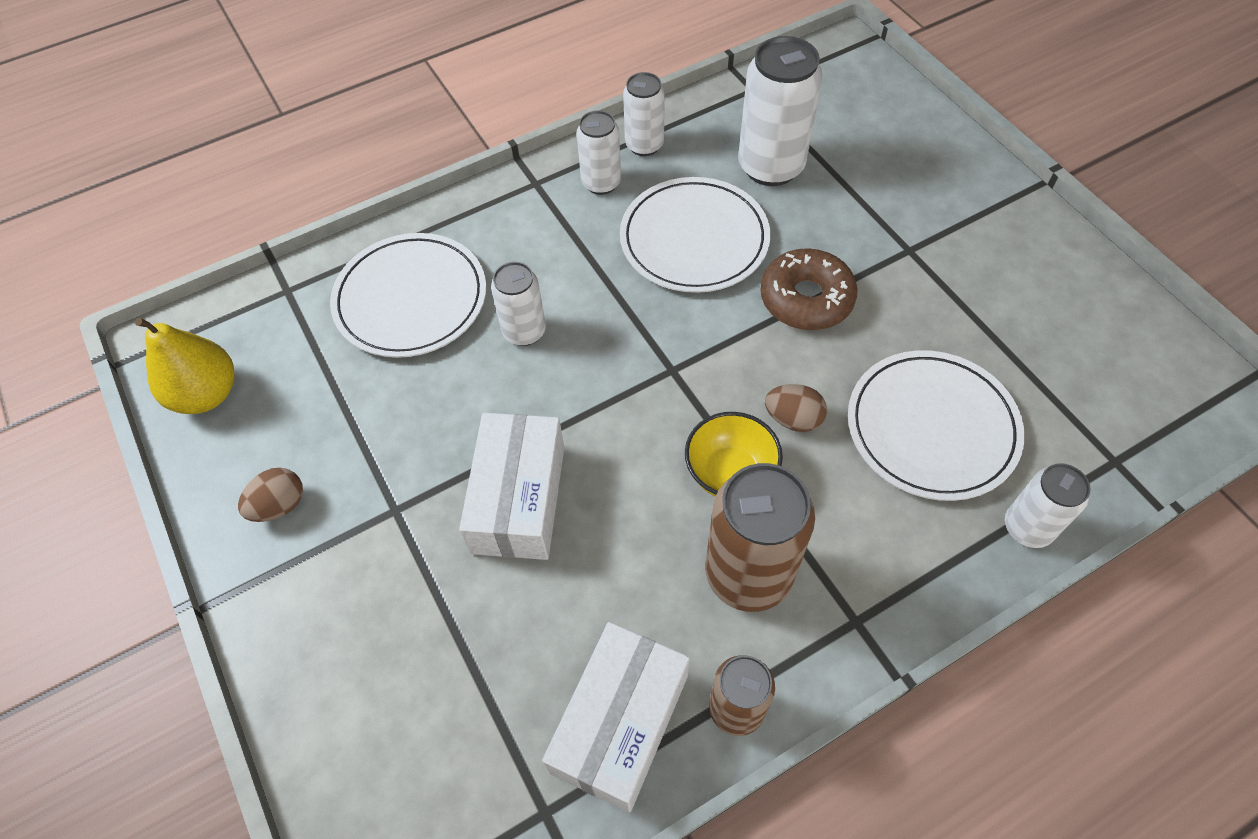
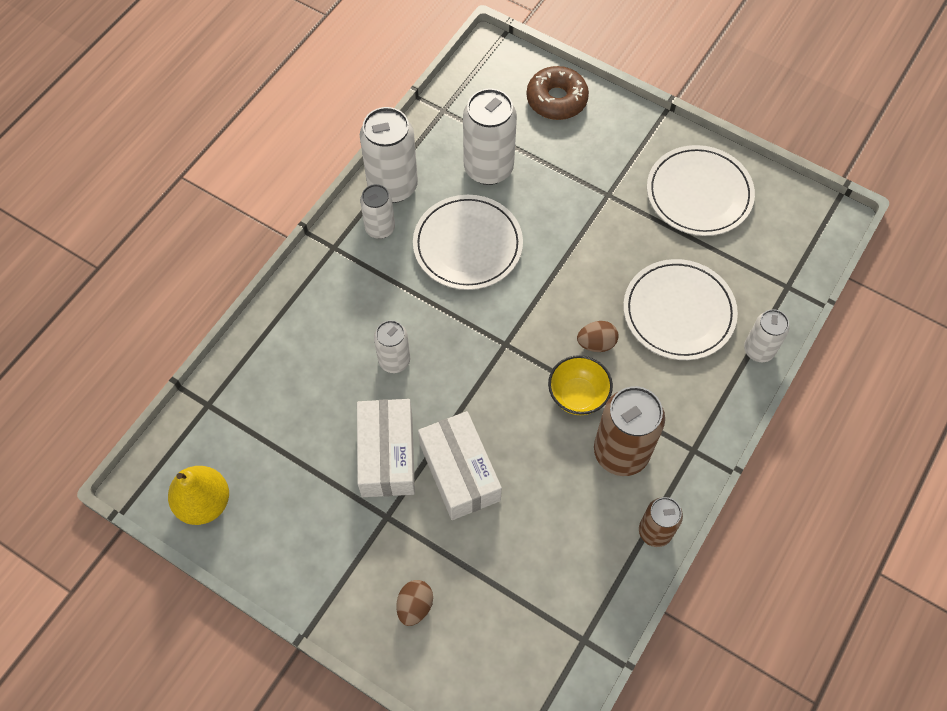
camera: 30 degrees left, 5 degrees up
(279, 505) = (309, 550): brown egg -> brown egg (415, 606)
(411, 299) = (301, 372): white plate -> white plate (699, 193)
(620, 723) = (597, 572): white box -> white box (387, 455)
(644, 145) = (393, 186): white can -> white can, size x1.70
(806, 299) = (562, 257): brown donut -> brown donut (556, 99)

